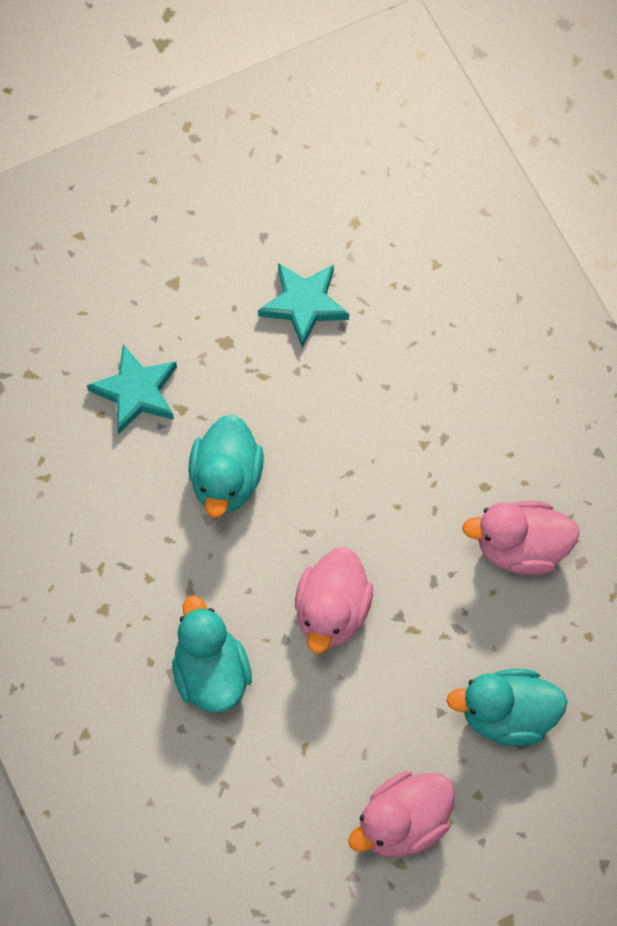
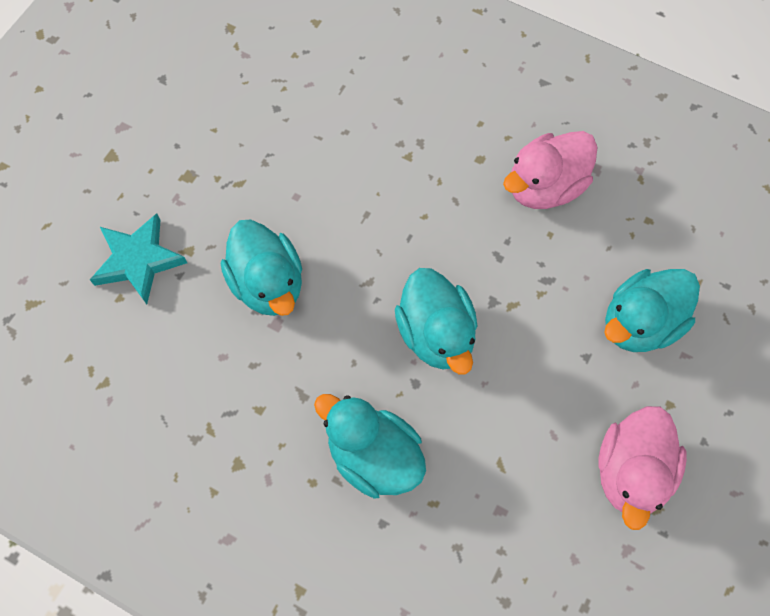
camera: 35 degrees left, 0 degrees up
(304, 305) = (233, 110): turquoise star -> none
(332, 612) = (436, 334): pink duck -> turquoise duck

